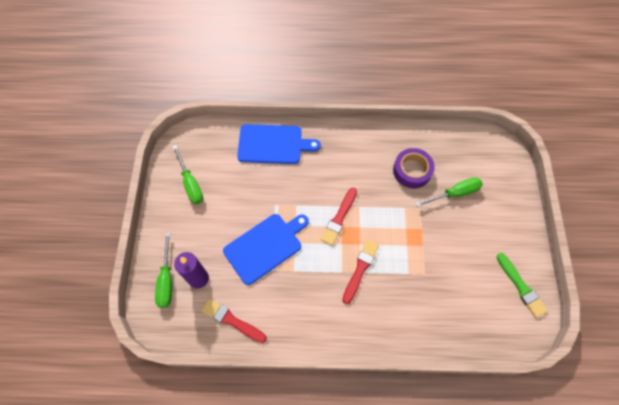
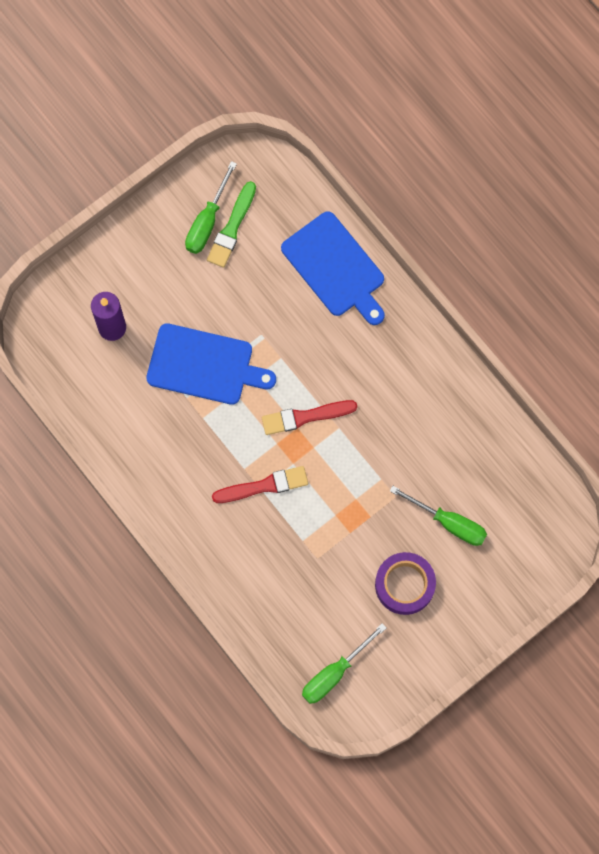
camera: 50 degrees right, 10 degrees up
(167, 280) = (83, 297): green screwdriver -> green screwdriver (334, 673)
(232, 320) = (98, 399): red brush -> none
(412, 171) = (438, 452): purple tape -> purple tape (404, 585)
(521, 287) = (389, 671): green brush -> green brush (232, 228)

